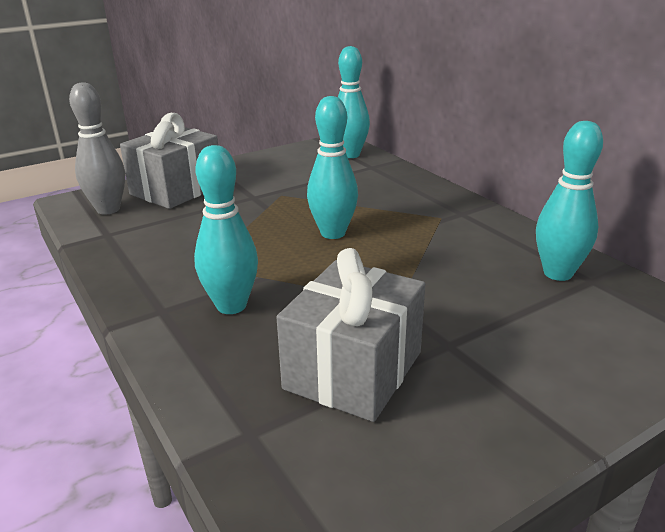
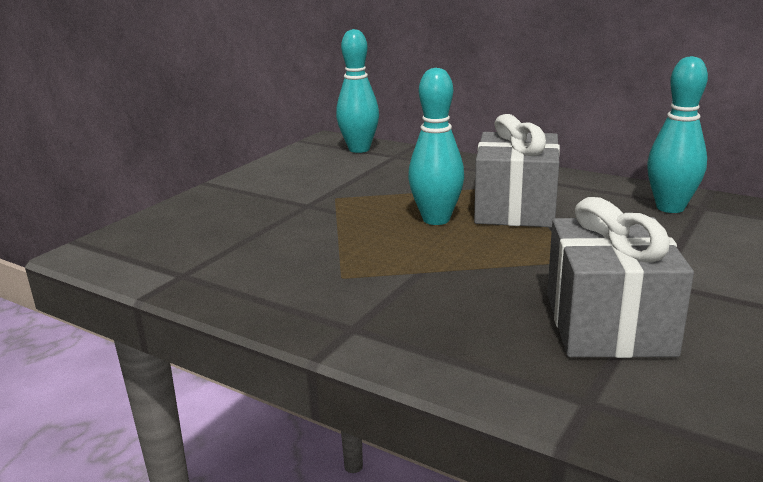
camera: 25 degrees left, 5 degrees down
(108, 209) = (148, 251): grey bowling pin -> none
(176, 190) = (207, 215): grey gift -> grey gift (515, 208)
(231, 306) = (422, 304): turquoise bowling pin -> none

